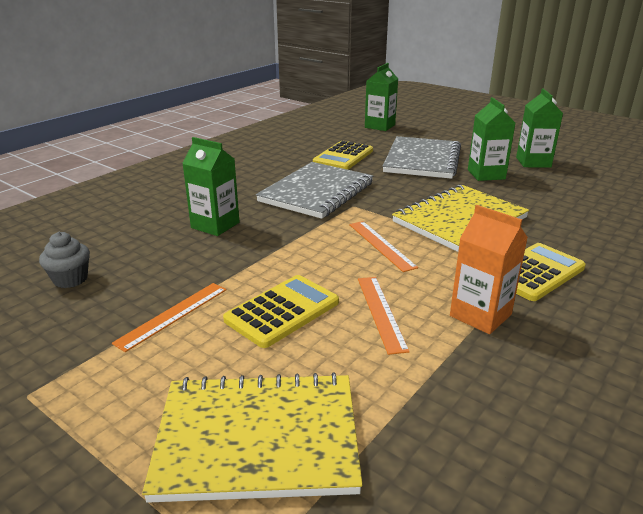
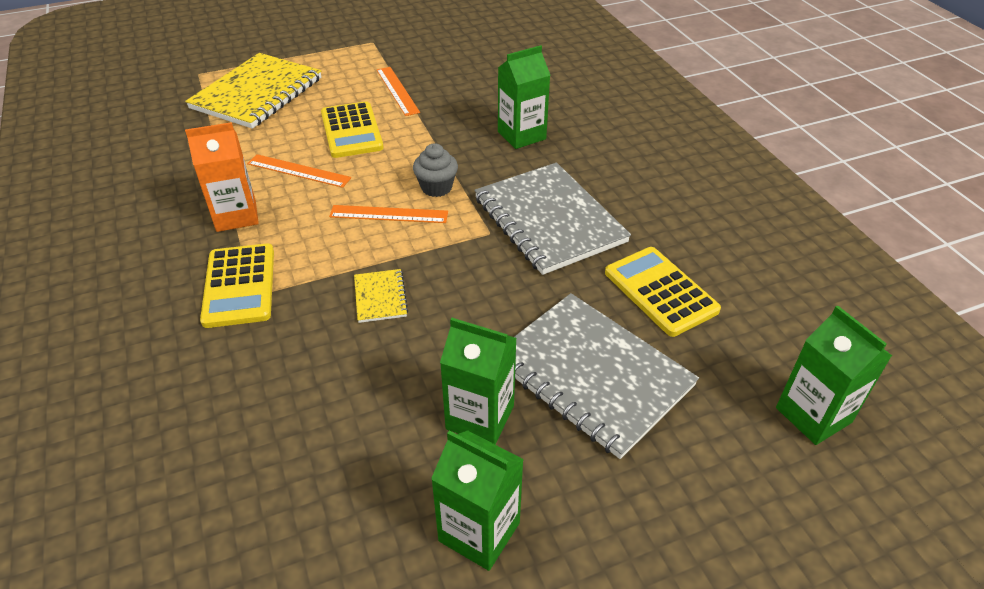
camera: 120 degrees right, 15 degrees up
(70, 279) = (487, 62): grey cupcake -> grey cupcake (436, 187)
(459, 220) = (380, 297): yellow notebook -> yellow notebook, size x0.43

